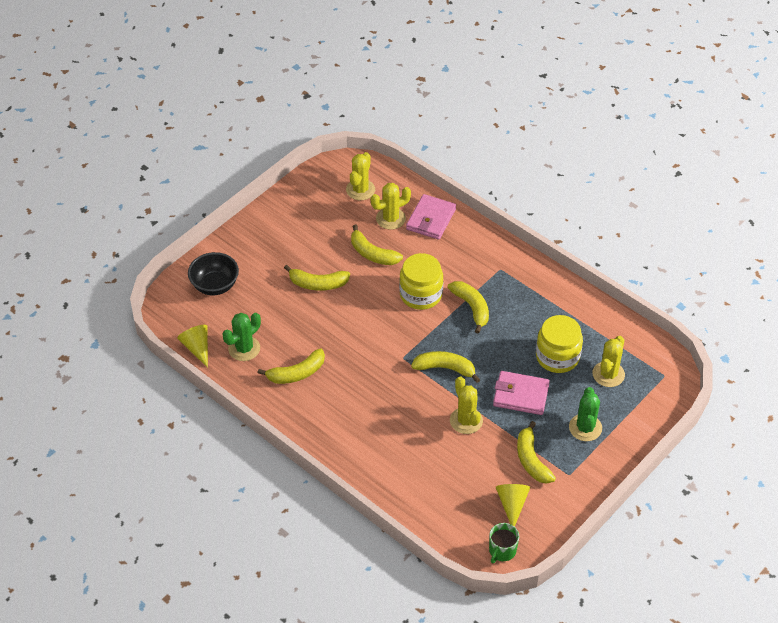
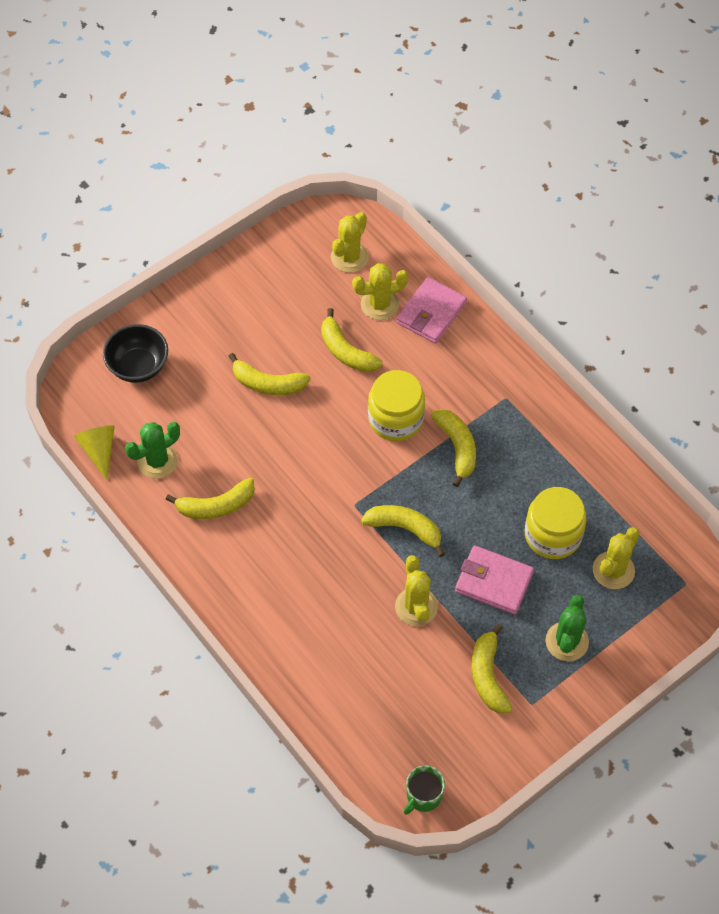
camera: 10 degrees right, 10 degrees up
(512, 504) = (449, 733): yellow cone -> none

